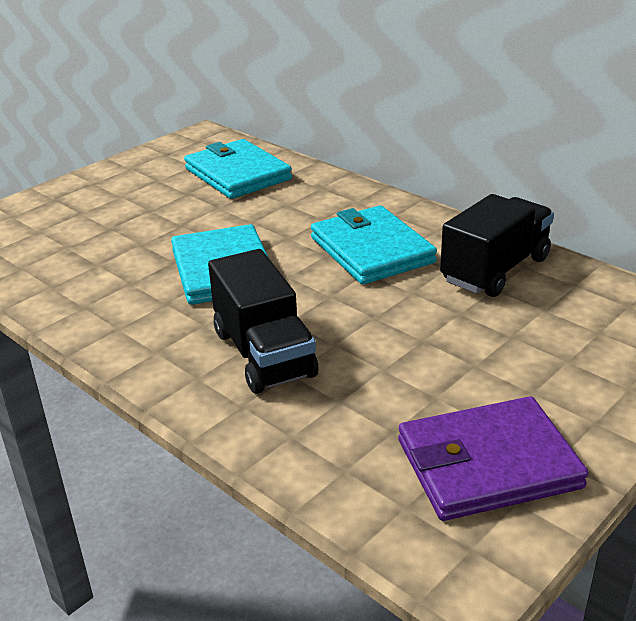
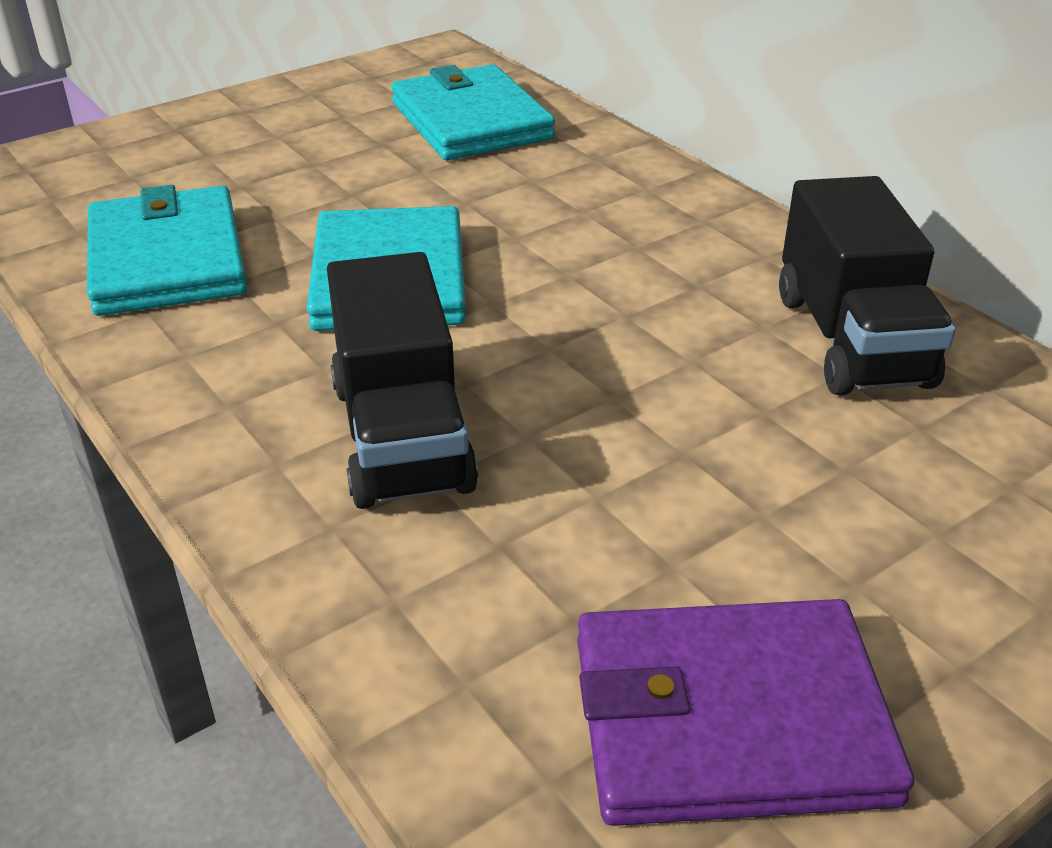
camera: 10 degrees right, 5 degrees up
(371, 250) = (646, 276): turquoise wallet -> turquoise wallet (168, 259)
(495, 270) = (851, 340): black truck -> black truck turned 120 degrees clockwise

